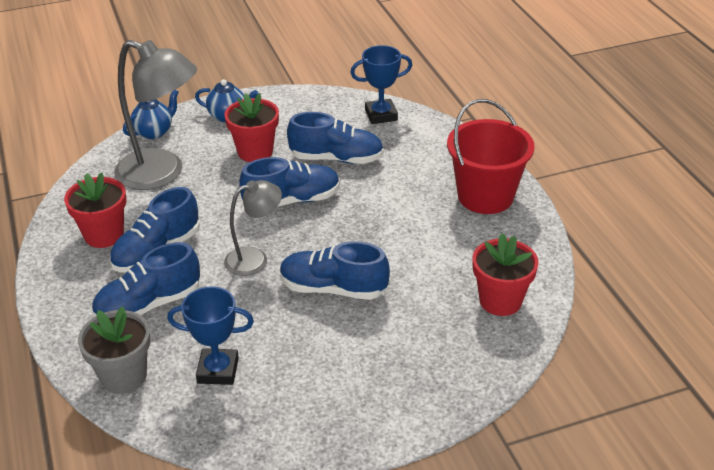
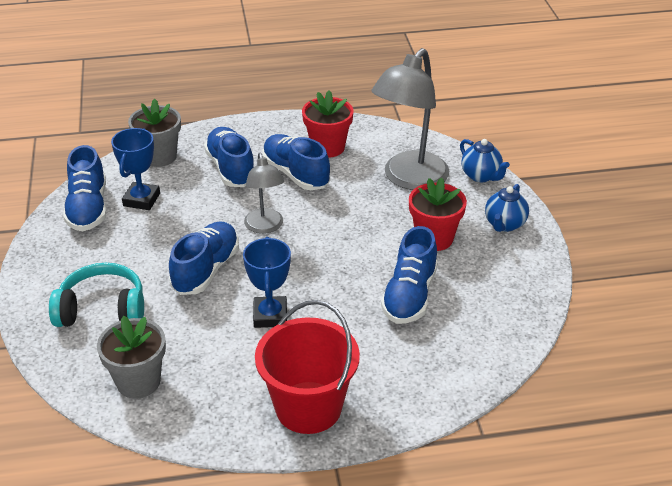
camera: 100 degrees right, 0 degrees up
(292, 200) = (344, 256): blue shoe -> blue shoe (88, 208)
(381, 115) = (493, 344): blue trophy -> blue trophy (270, 316)
(415, 353) = (102, 310): none -> turquoise headphones
(500, 301) = (138, 381): red flower pot -> grey flower pot

